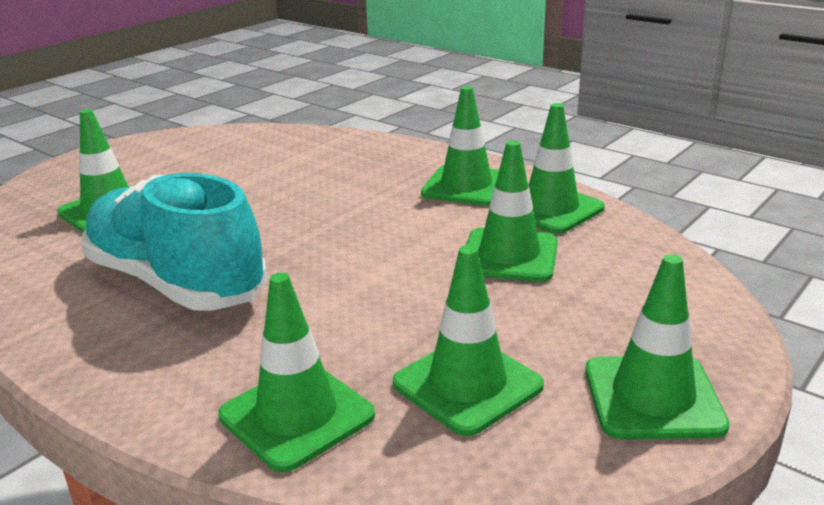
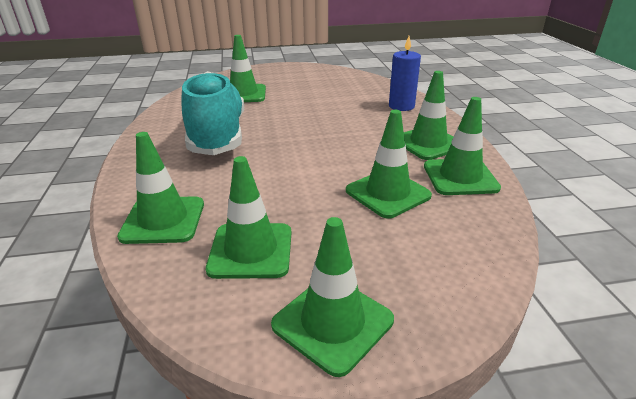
camera: 40 degrees right, 5 degrees up
(369, 154) = (401, 106): none -> blue candle

